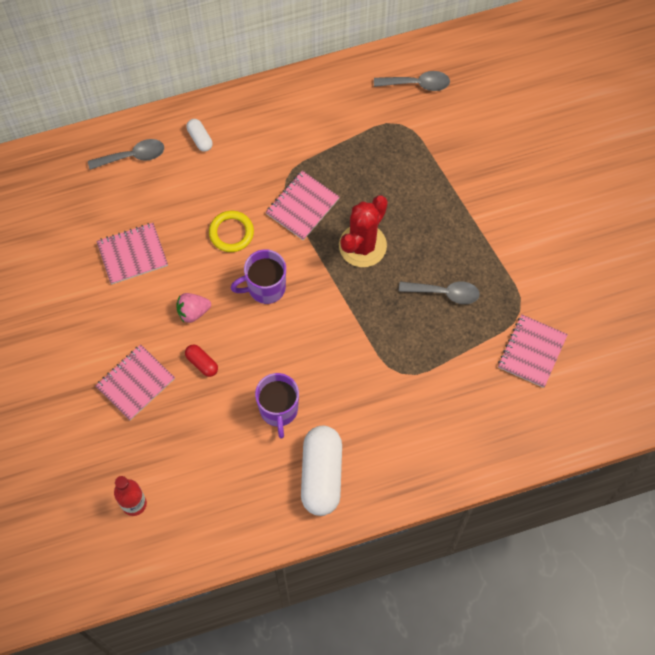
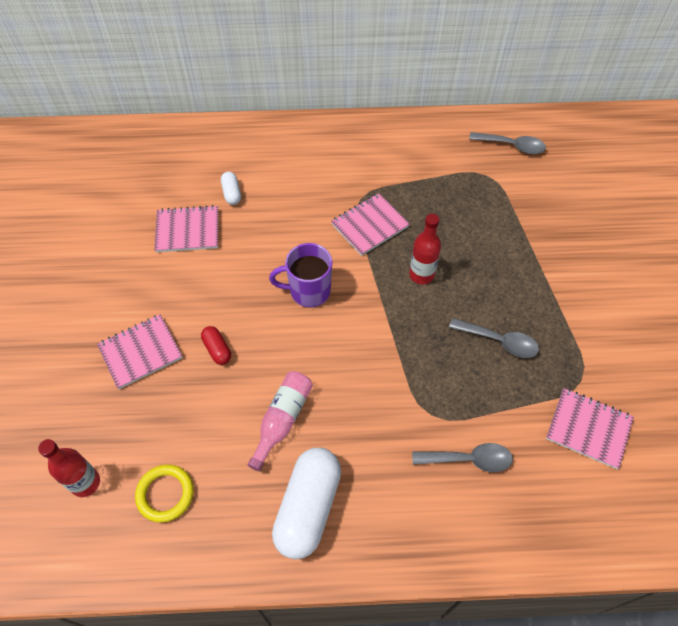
camera: 15 degrees right, 10 degrees down
(132, 156) = (221, 149): grey spoon -> grey spoon (468, 459)
(193, 311) = (227, 297): pink strawberry -> none
(200, 139) = (289, 148): white capsule -> white capsule (232, 193)
(231, 233) = (291, 233): yellow ring -> yellow ring (165, 494)
(279, 410) = (282, 420): purple mug -> pink bottle
(362, 245) = (421, 275): red cactus -> red bottle
(532, 352) = (588, 428): pink notebook -> pink notebook turned 75 degrees clockwise

